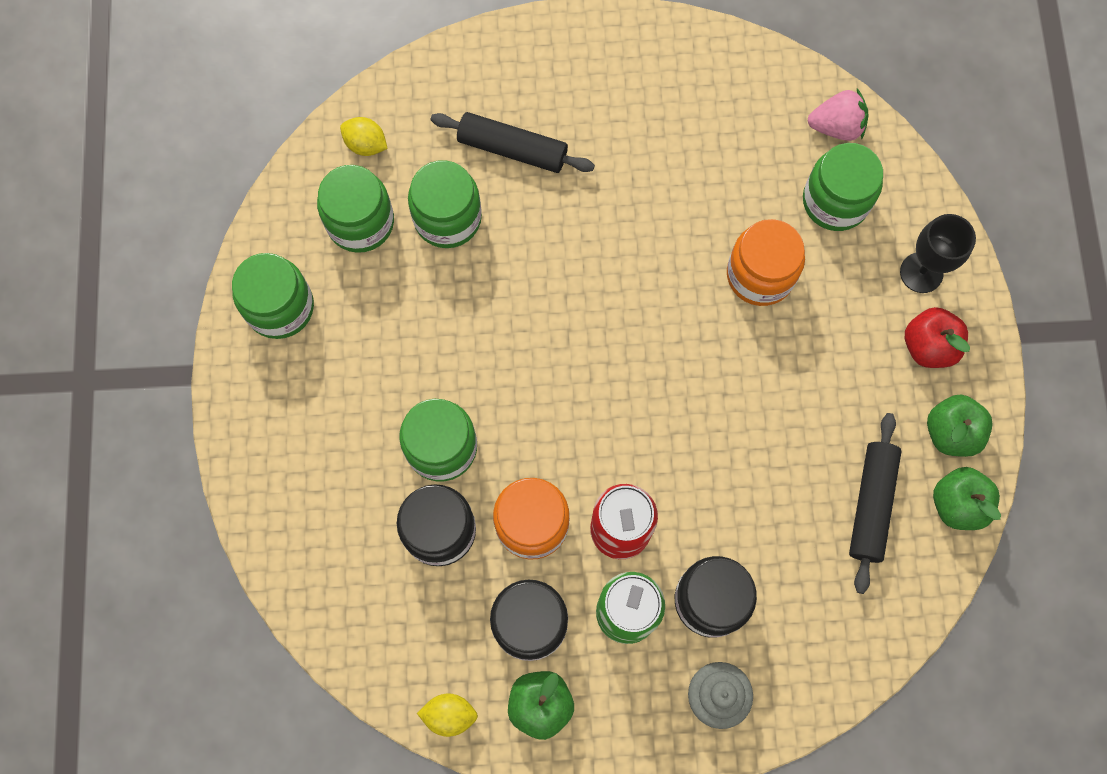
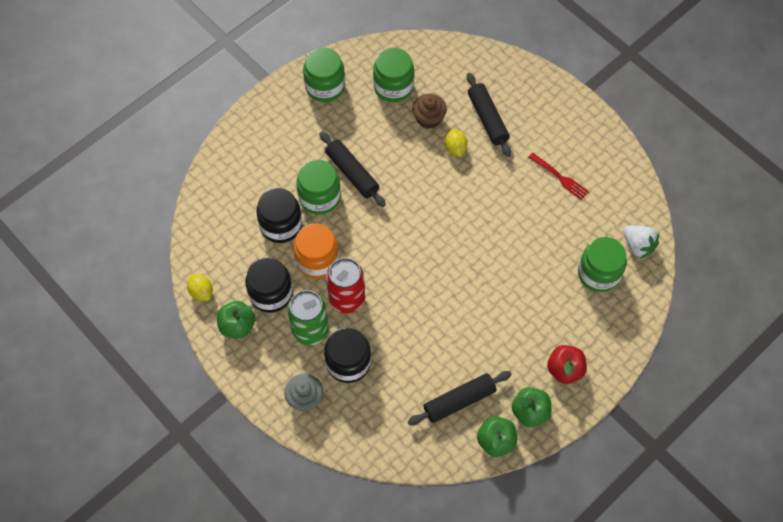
camera: 50 degrees right, 10 degrees down
(366, 144) = (432, 61): yellow lemon -> yellow lemon (455, 148)
(442, 378) = (352, 173): none -> black rolling pin
(447, 218) = (429, 118): green jar -> brown cupcake
(669, 135) = (560, 177): none -> red fork
(760, 275) = (528, 267): orange jar -> none
(836, 126) = (638, 246): pink strawberry -> white strawberry
(921, 272) = (600, 339): black goblet -> none

